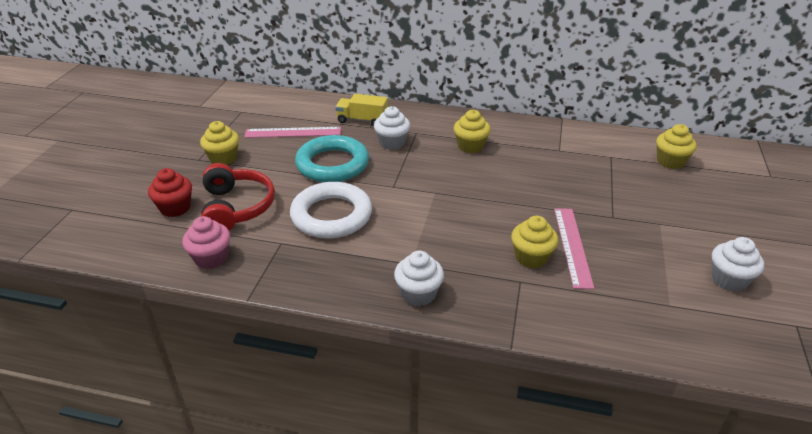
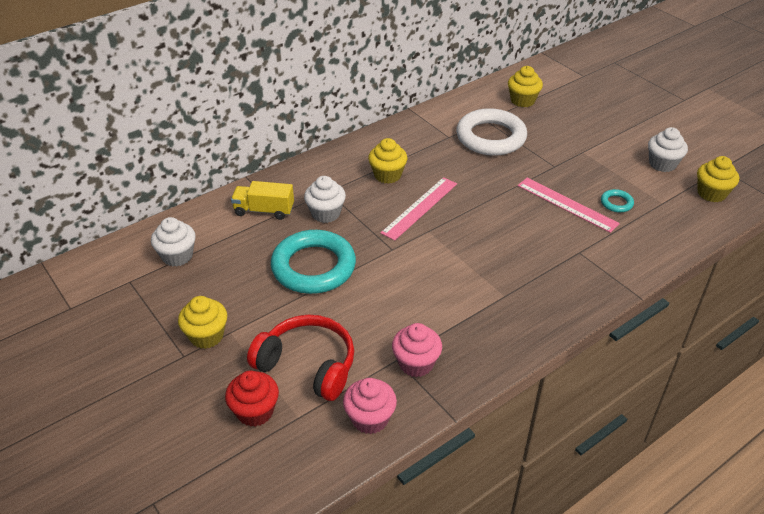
camera: 50 degrees left, 5 degrees up
(286, 253) = (416, 363): none -> pink cupcake
(293, 132) = (224, 265): pink ruler -> pink ruler (420, 208)
(331, 215) = (392, 307): white ring -> white ring (491, 137)
(362, 120) = (264, 210): yellow truck -> yellow truck turned 45 degrees clockwise
(418, 294) = (544, 311): white cupcake -> white cupcake (177, 256)
(531, 257) = (559, 231): yellow cupcake -> yellow cupcake (711, 193)
(620, 275) = (616, 203): none -> turquoise ring

